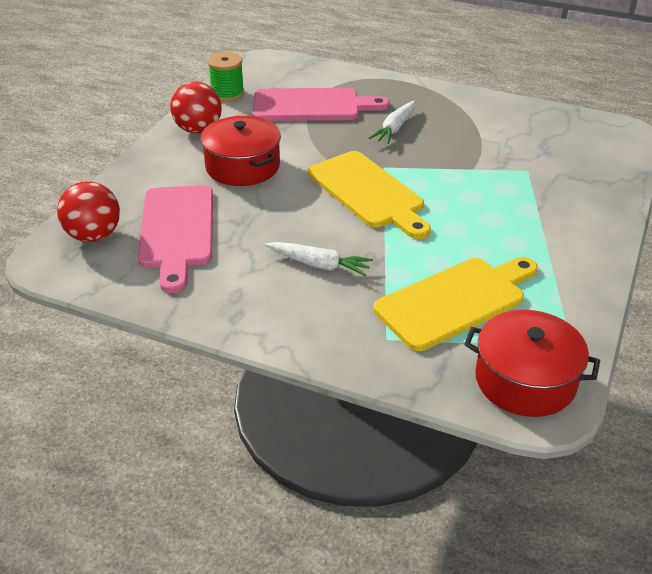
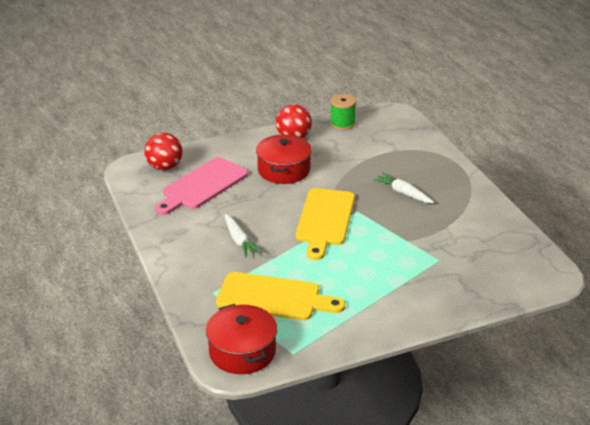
camera: 45 degrees right, 5 degrees down
(312, 106) = (377, 155): pink cutting board -> none
(395, 128) = (403, 193): white carrot -> white carrot turned 60 degrees clockwise

